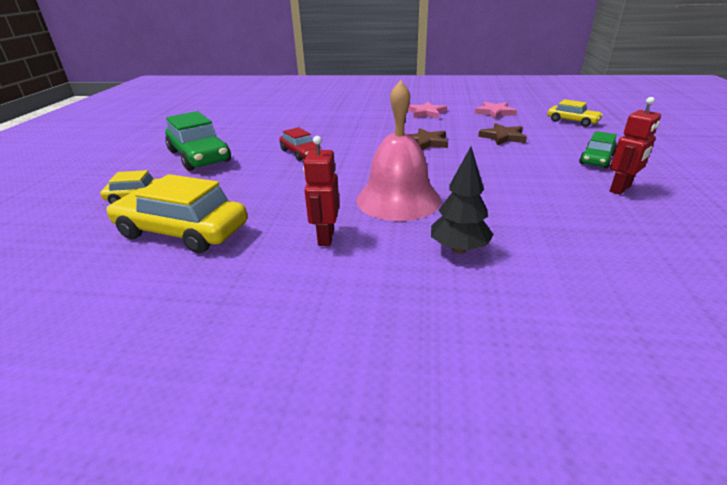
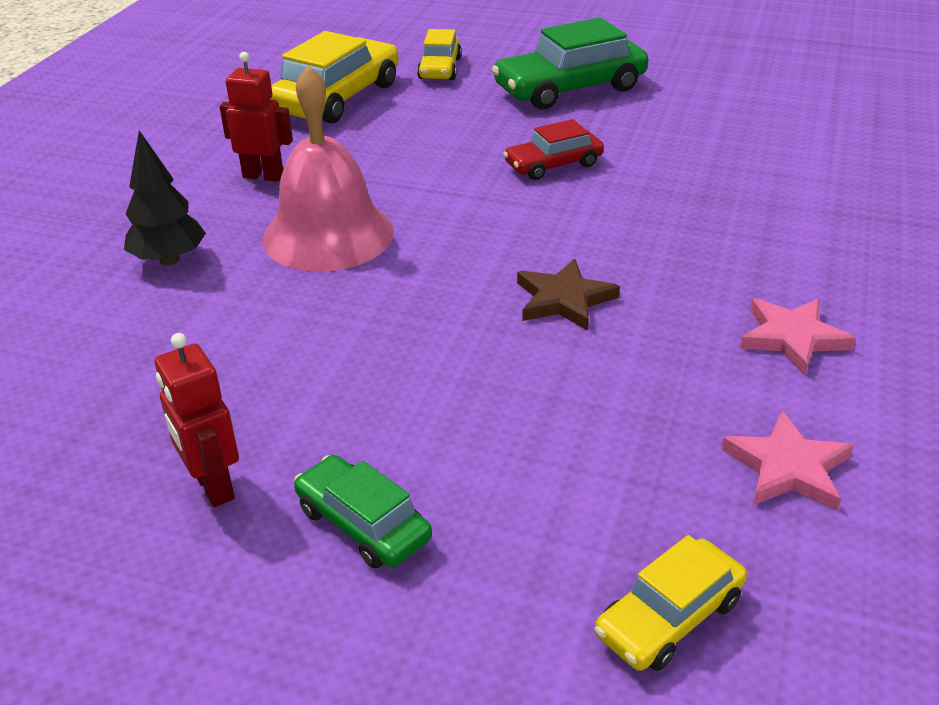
camera: 100 degrees right, 5 degrees up
(503, 137) = (563, 419): brown star -> none

